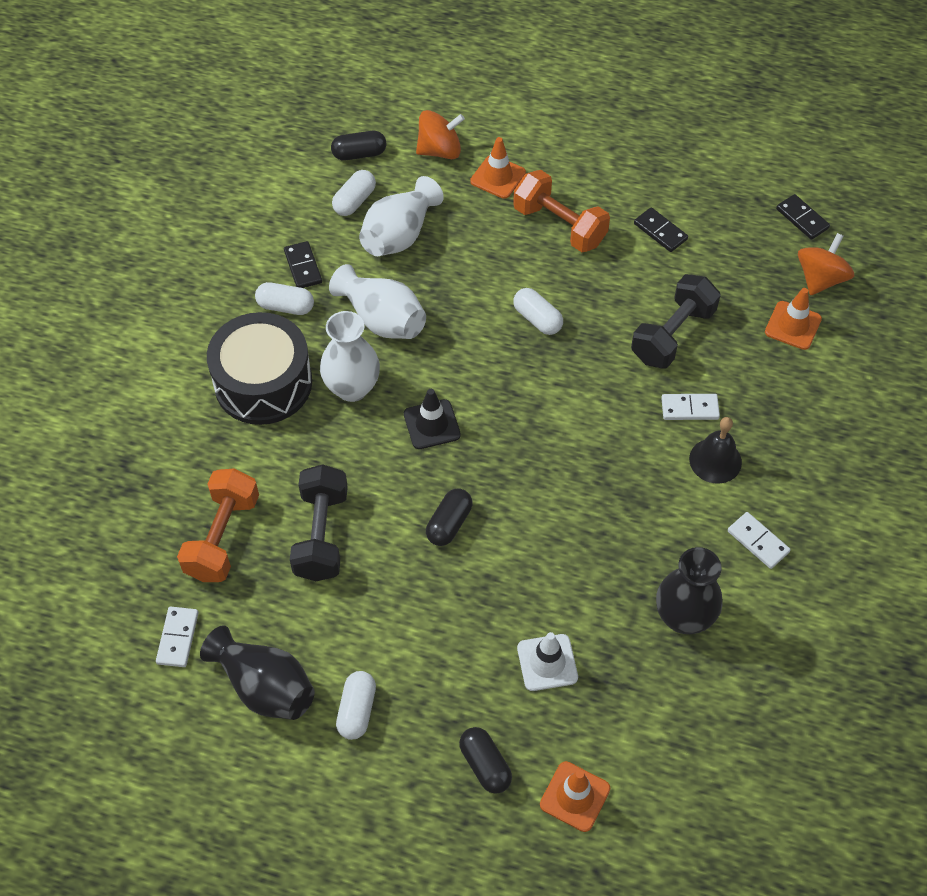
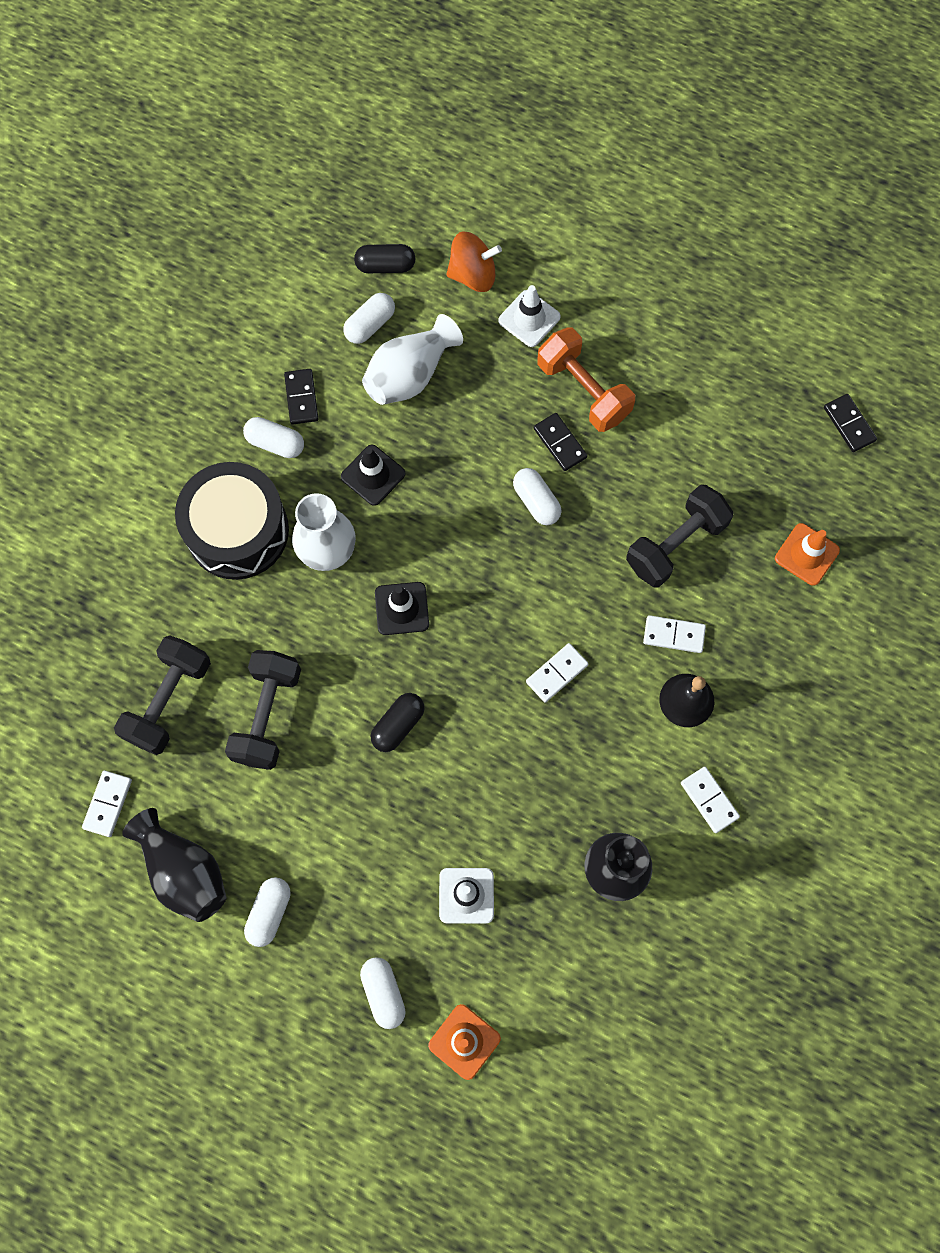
camera: 10 degrees right, 15 degrees up
(222, 537) = (168, 701): orange dumbbell -> black dumbbell
(382, 319) = (373, 475): white vase -> black traffic cone
(485, 765) = (383, 993): black capsule -> white capsule
(498, 177) = (529, 319): orange traffic cone -> white traffic cone
(589, 457) = (557, 673): none -> white domino
(660, 231) = (690, 415): black domino -> black domino (560, 443)
(820, 279) = (850, 502): orange spinning top -> none

